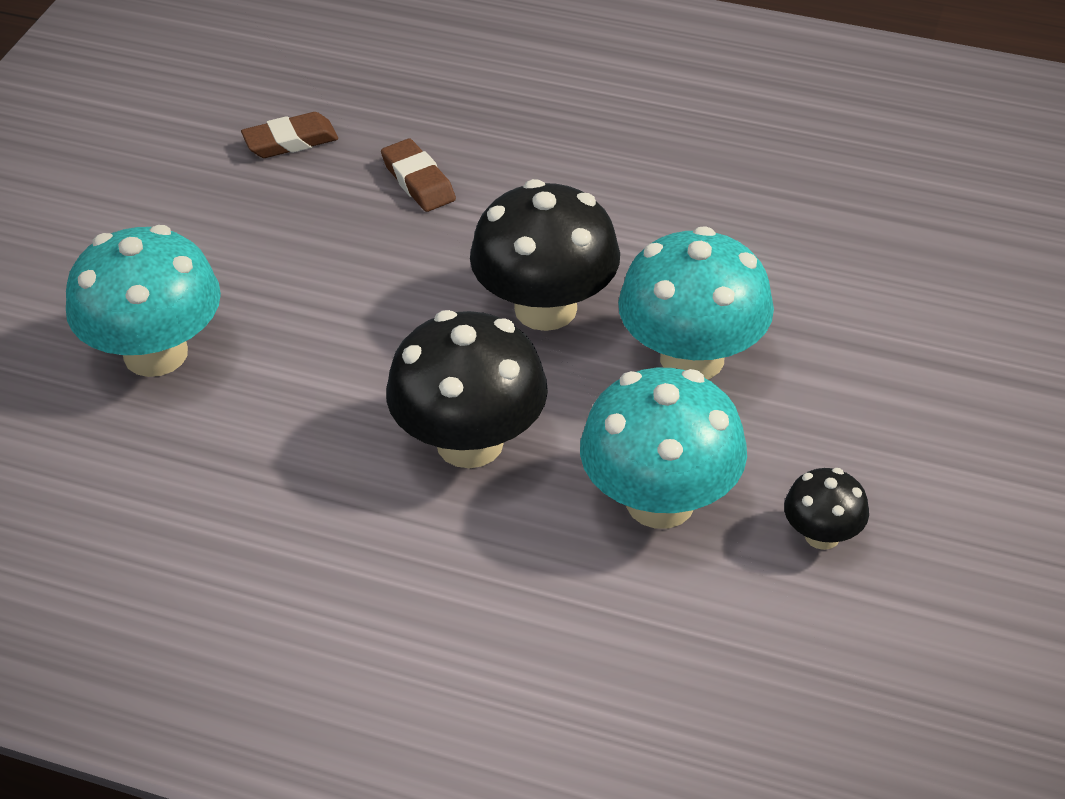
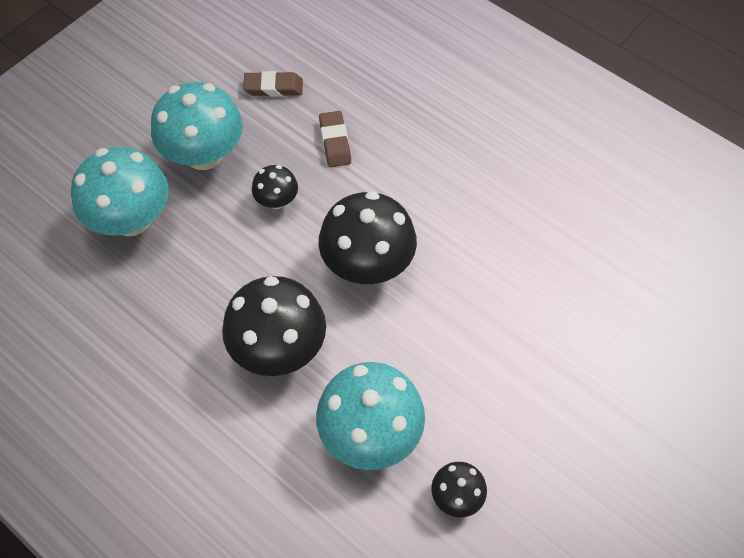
camera: 20 degrees right, 15 degrees up
(369, 271) = (277, 200): none -> black mushroom
(692, 358) = (439, 333): turquoise mushroom -> turquoise mushroom (204, 154)

